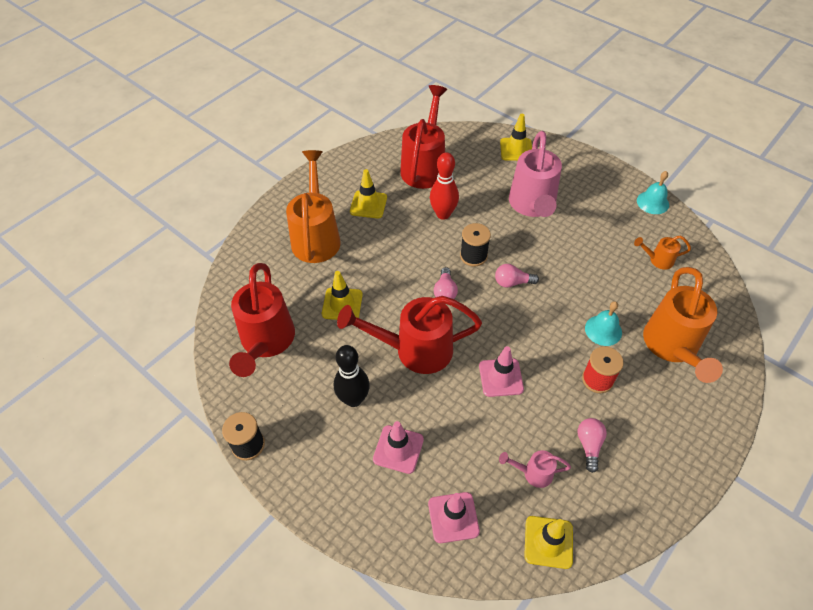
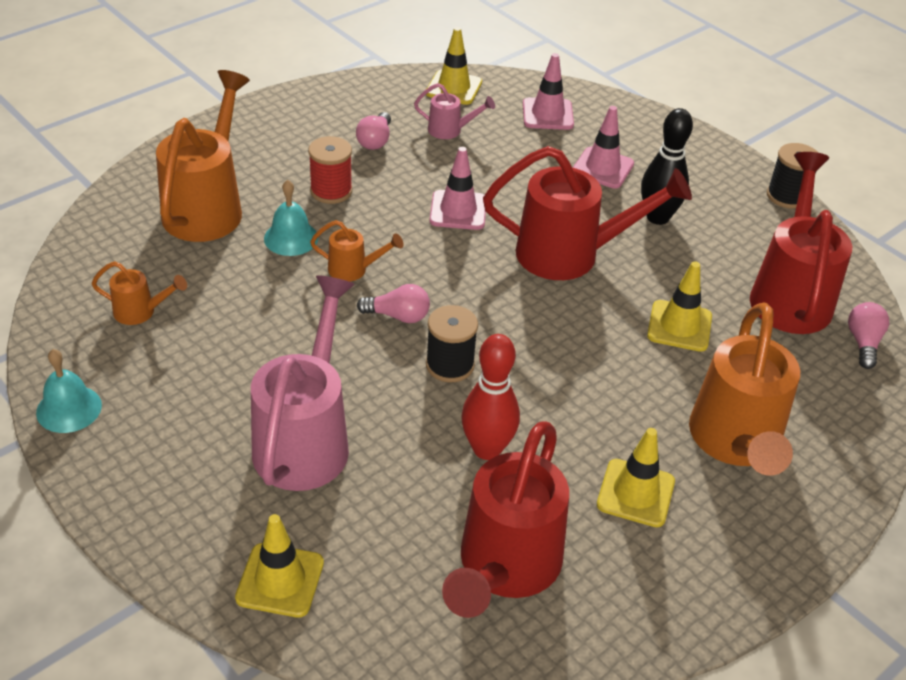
camera: 175 degrees left, 10 degrees down
(445, 291) = (511, 319): pink light bulb -> pink light bulb (863, 343)
(552, 311) = (353, 270): none -> orange watering can

